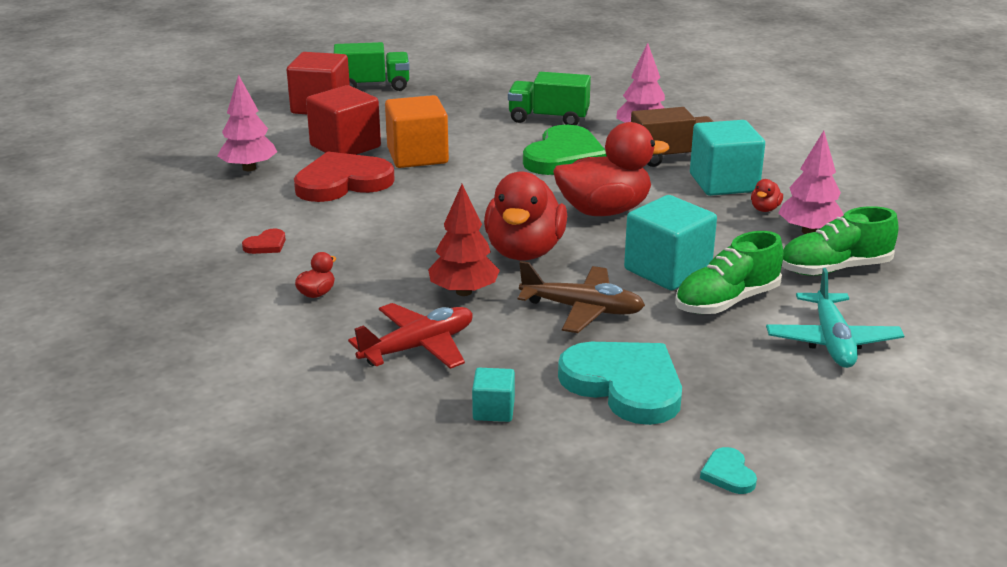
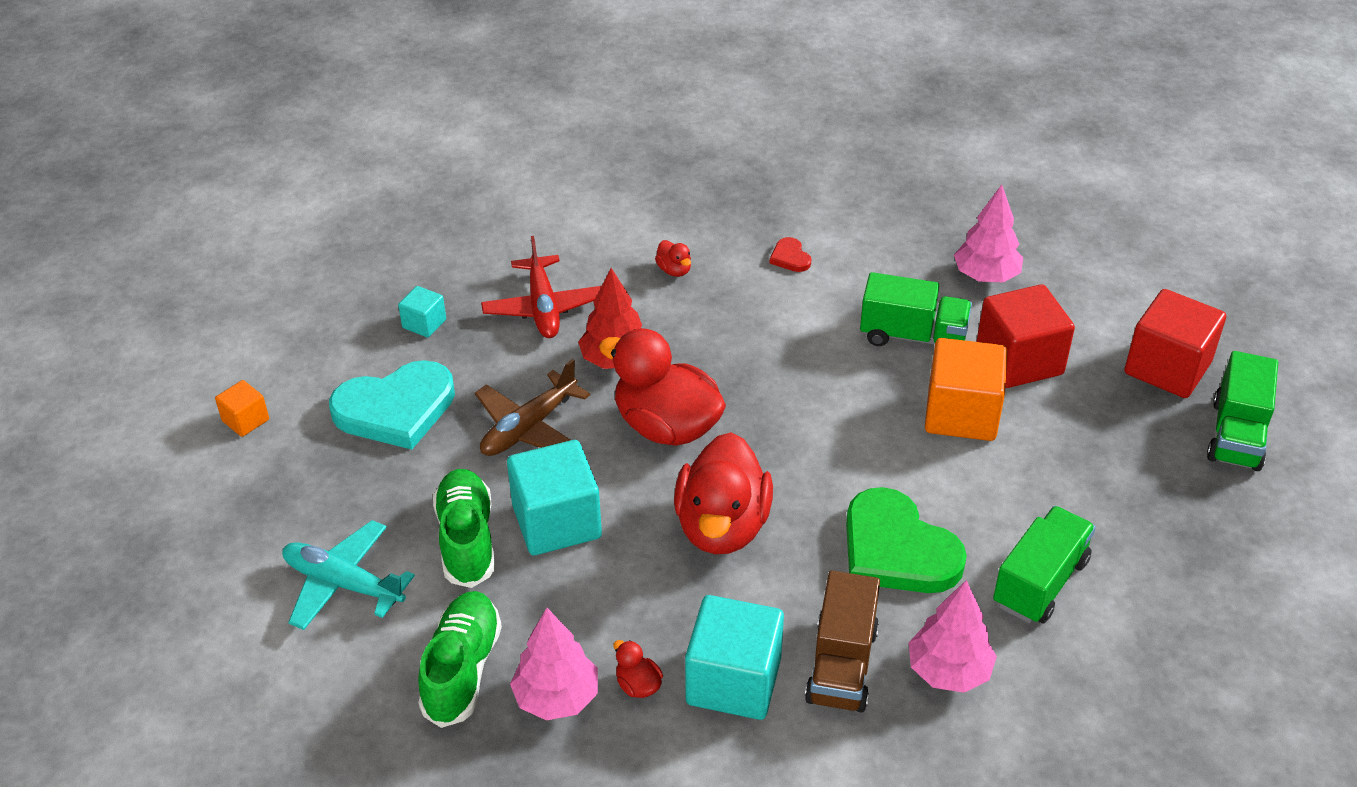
camera: 115 degrees right, 15 degrees up
(342, 182) = (913, 336): red heart -> green truck
(728, 474) = (245, 420): turquoise heart -> orange cube

